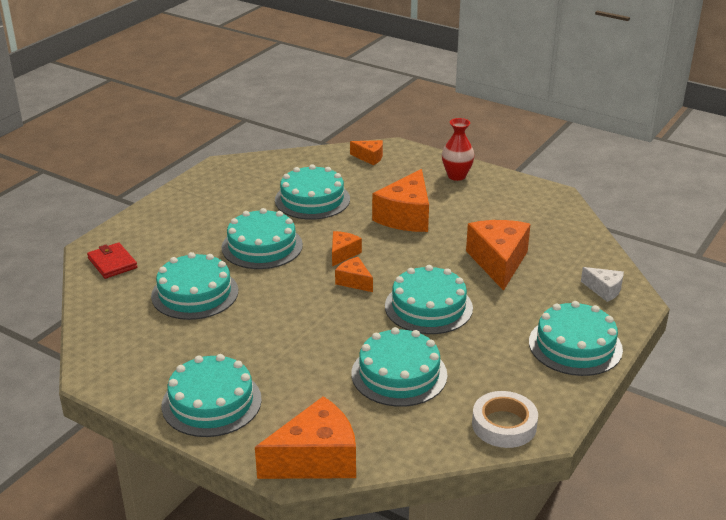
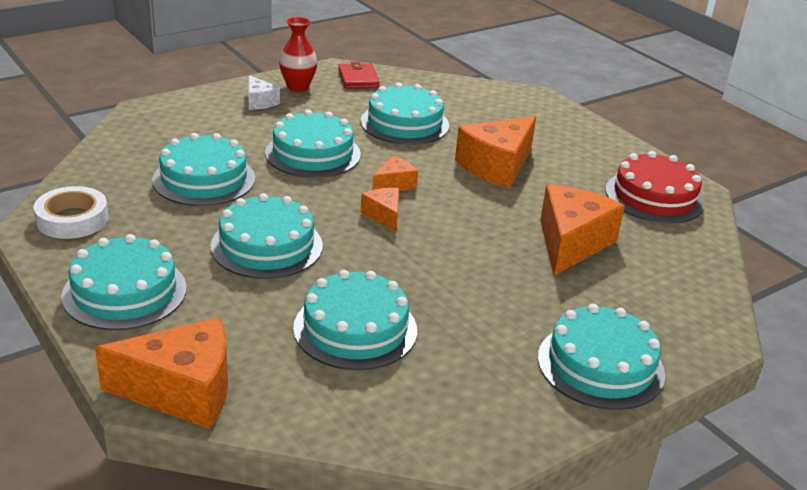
camera: 20 degrees right, 0 degrees up
(112, 263) = (148, 128): red wallet -> red wallet (358, 79)
(369, 157) = (501, 99): orange cheese -> none
(428, 307) = (448, 267): turquoise cake -> turquoise cake (266, 246)
(456, 176) = (588, 141): red vase -> red vase (298, 87)
(504, 425) = (437, 430): white tape -> white tape (72, 219)
(530, 208) = (654, 197): none -> red cake
(604, 290) = (686, 312): white cheese -> white cheese (259, 102)

